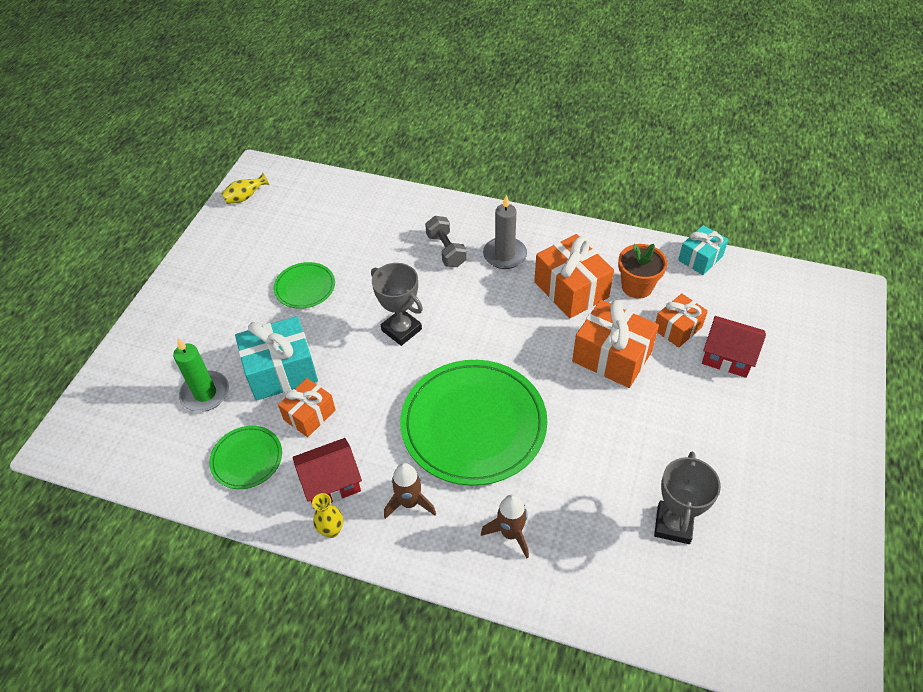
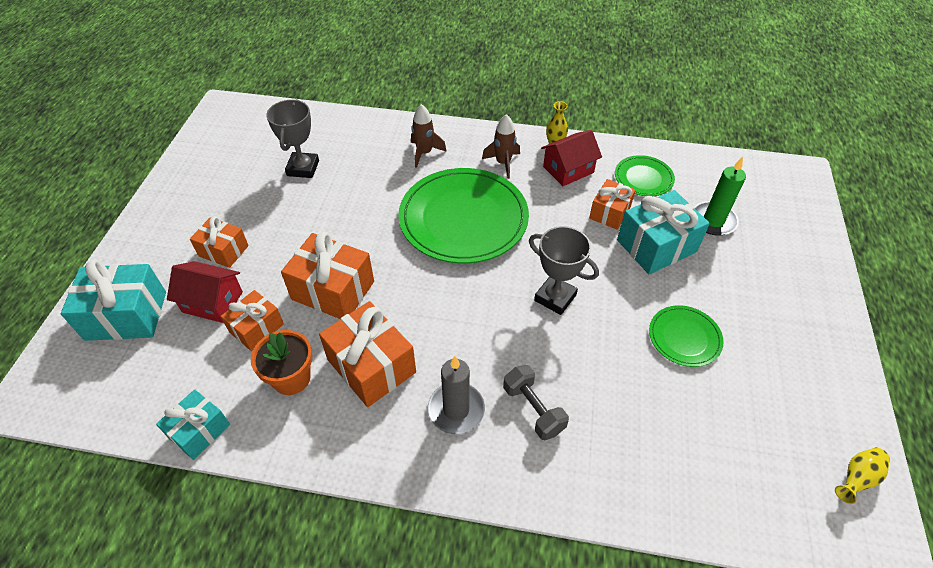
camera: 170 degrees right, 0 degrees up
(737, 411) = (223, 251): none -> orange gift
(806, 351) = (126, 315): none -> turquoise gift

